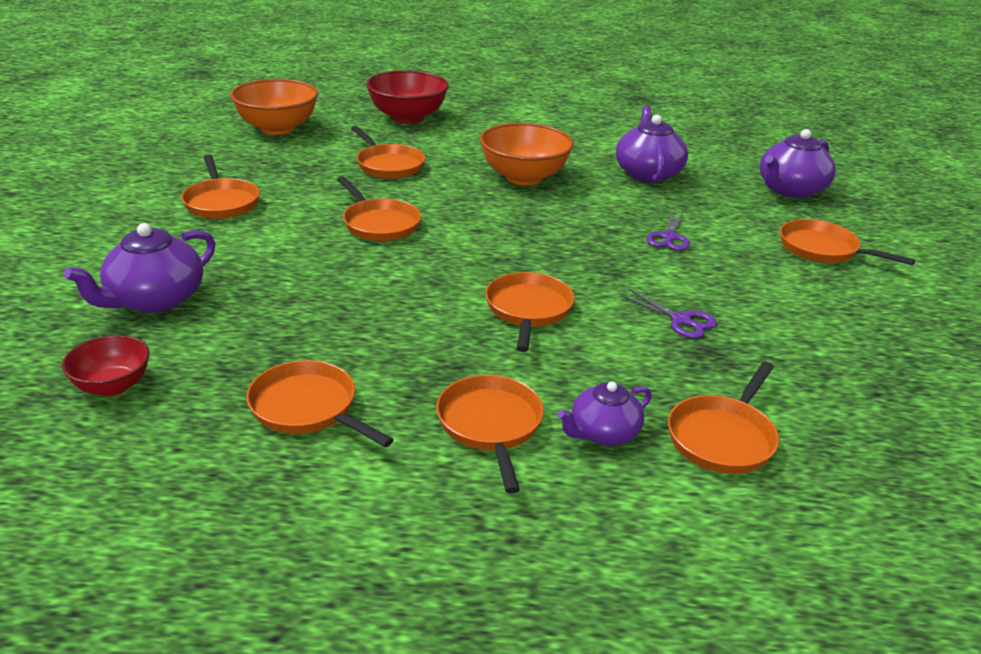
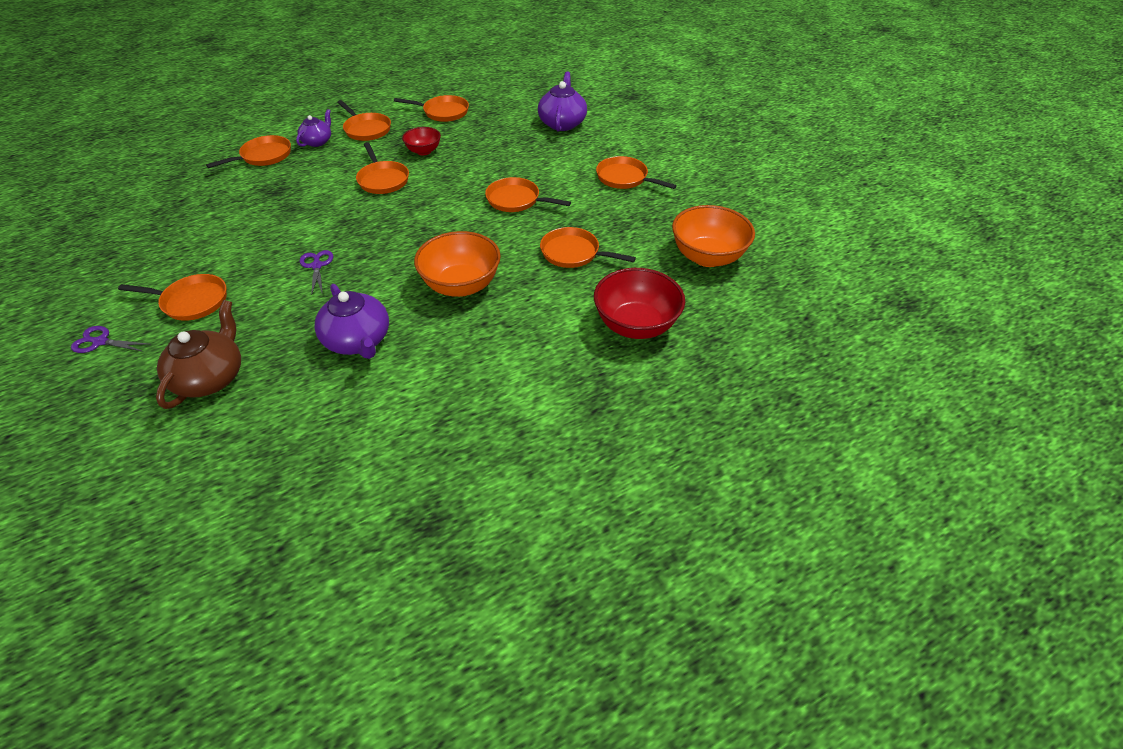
camera: 150 degrees right, 15 degrees up
(112, 386) = (523, 95): red bowl -> red bowl (424, 151)
(681, 320) = (294, 204): purple scissors -> purple scissors (101, 342)
(723, 437) = (263, 156): orange pan -> orange pan turned 45 degrees clockwise
(790, 190) = (211, 377): purple teapot -> brown teapot

